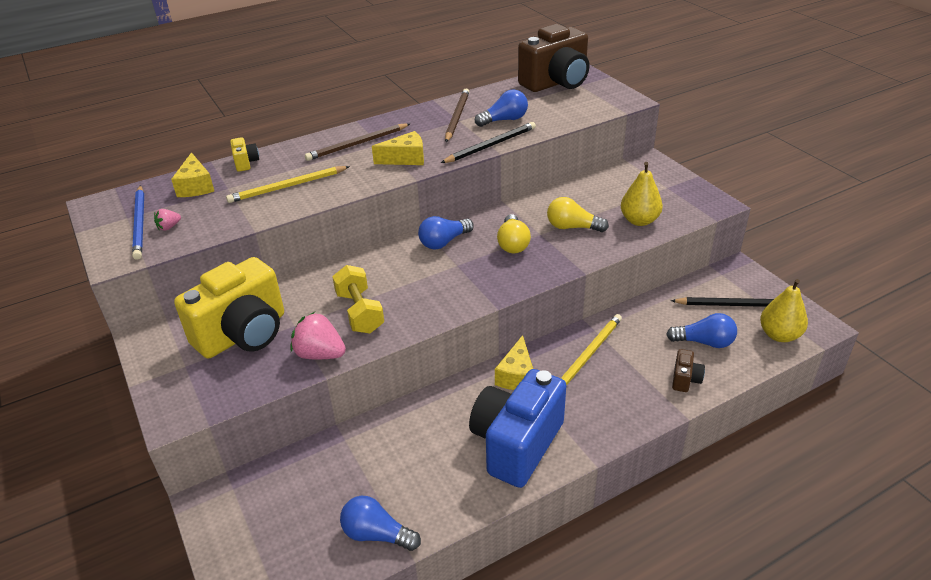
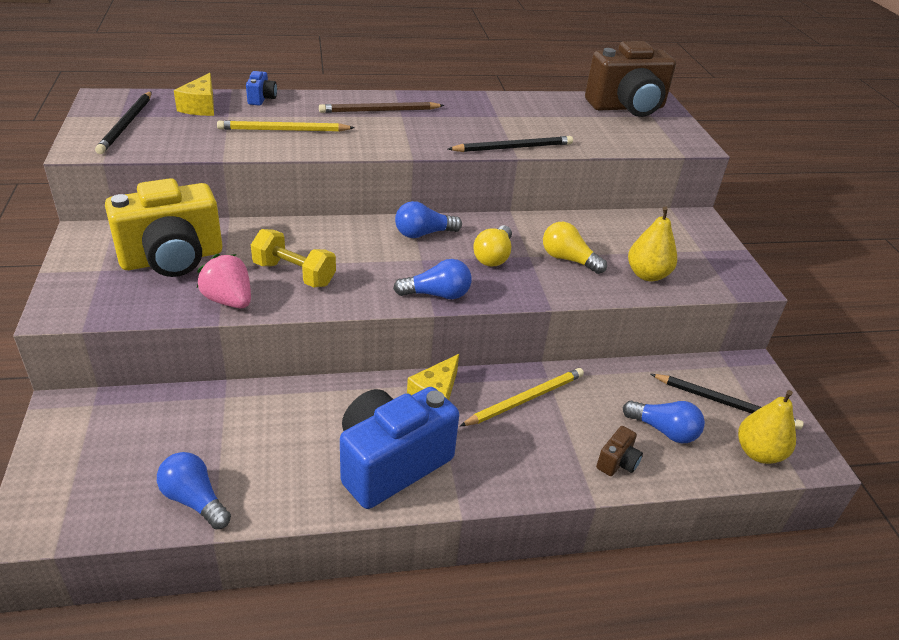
camera: 15 degrees right, 0 degrees up
(140, 224) = (126, 124): blue pencil -> black pencil
(169, 227) = (149, 134): pink strawberry -> none
(246, 163) = (262, 99): yellow camera -> blue camera
(360, 312) = (294, 274): yellow dumbbell -> yellow dumbbell turned 60 degrees counterclockwise
(405, 159) = (416, 136): yellow cheese -> none
(457, 117) = (498, 112): brown pencil -> none
(504, 120) = (545, 128): blue light bulb -> blue light bulb (437, 294)

